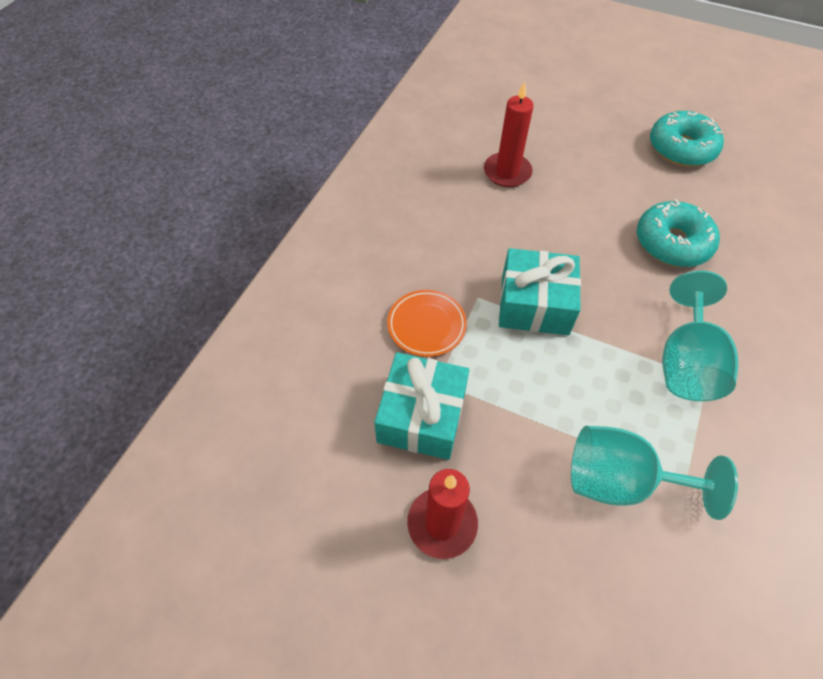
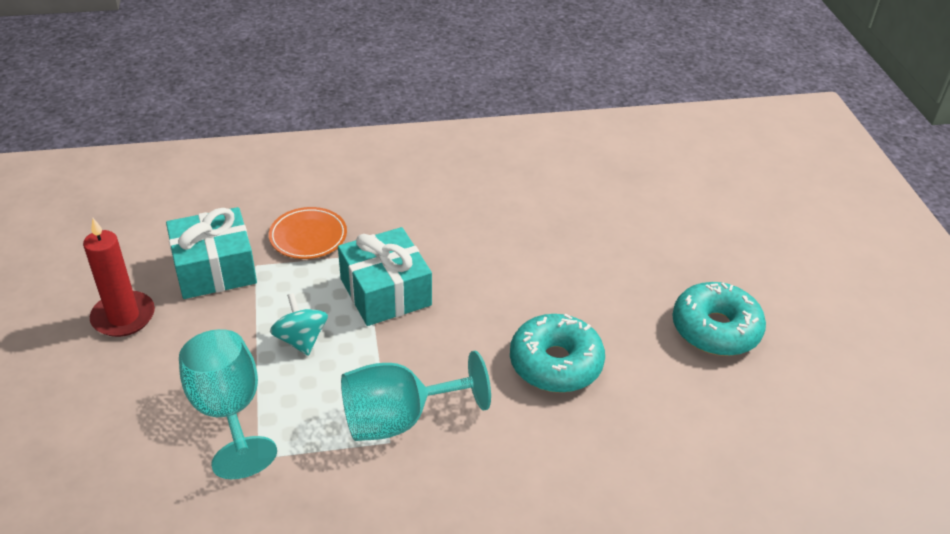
camera: 55 degrees right, 15 degrees down
(507, 172) = (538, 217): red candle -> none
(559, 388) = (301, 340): none -> turquoise spinning top

